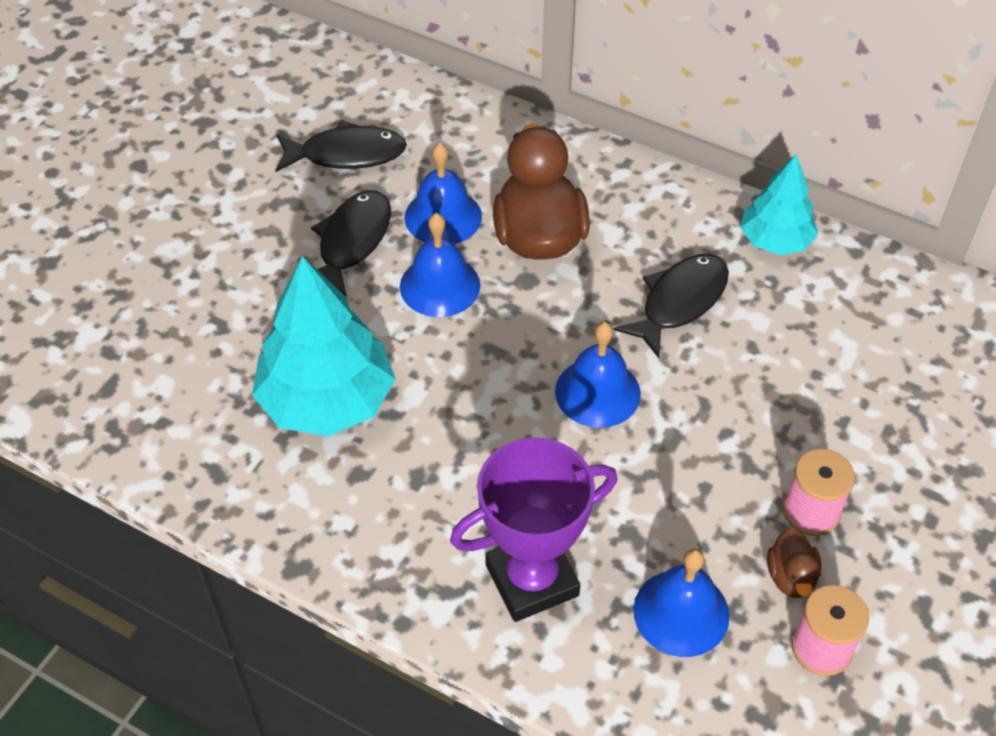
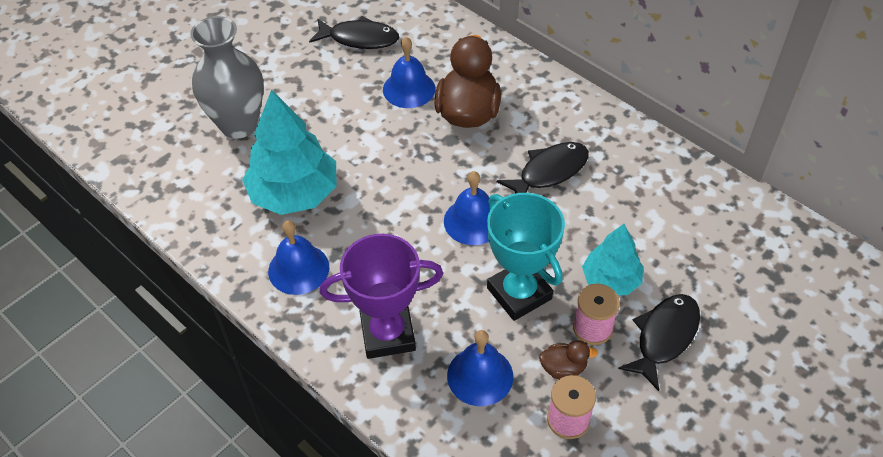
camera: 15 degrees right, 0 degrees up
(209, 312) = (239, 124): none -> grey vase
(352, 242) = (344, 95): black fish -> black fish (664, 337)
(440, 285) = (391, 133): blue bell -> blue bell (298, 269)
(695, 483) = (519, 293): none -> turquoise trophy
(775, 240) = (630, 142): turquoise tree -> turquoise tree (611, 280)
(791, 577) = (563, 368): brown duck -> brown duck turned 105 degrees counterclockwise

